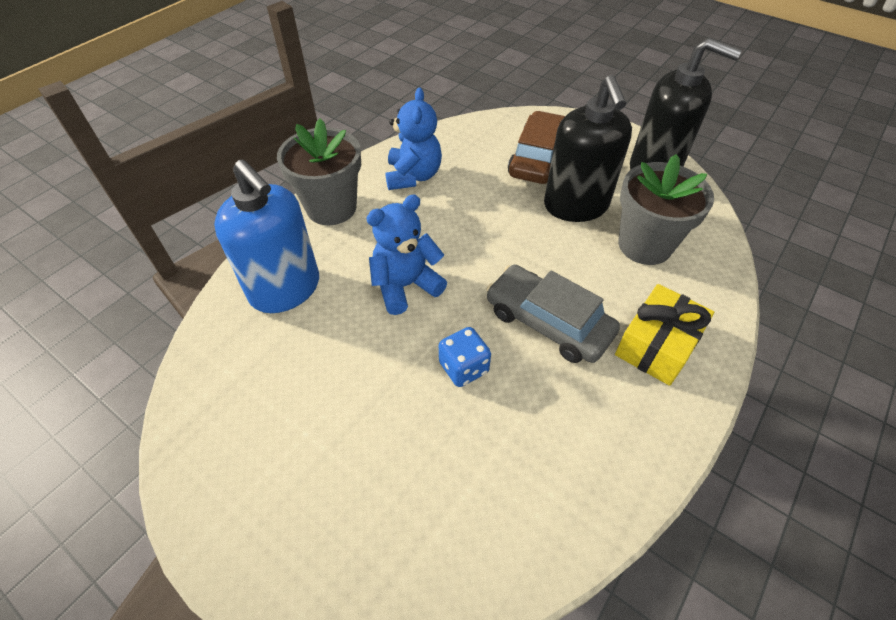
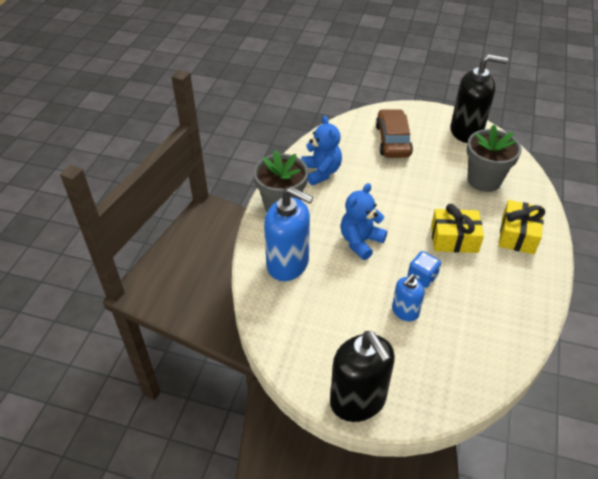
camera: 20 degrees left, 5 degrees down
(404, 415) = (405, 311): none -> blue soap dispenser
(548, 322) = (454, 239): grey car -> yellow gift
(576, 206) = (432, 166): black soap dispenser -> black soap dispenser (358, 400)

